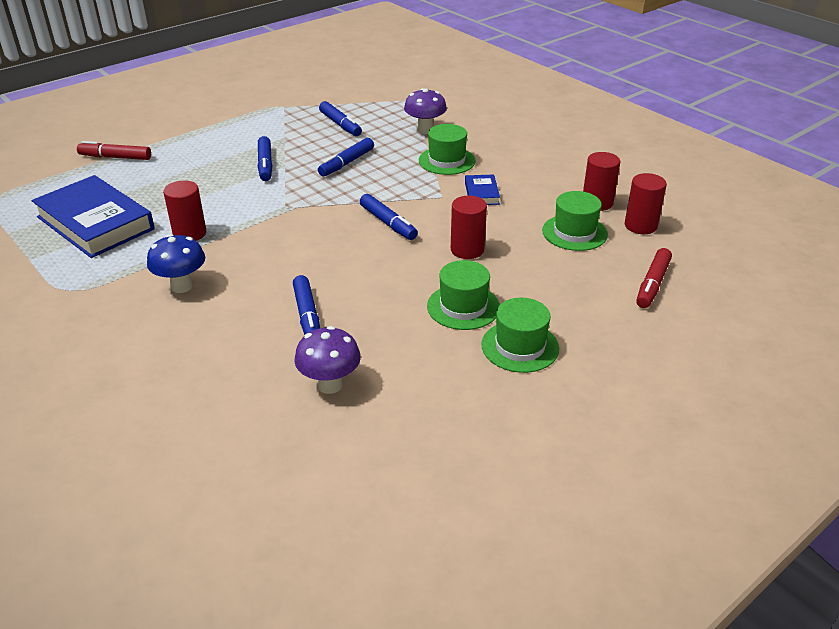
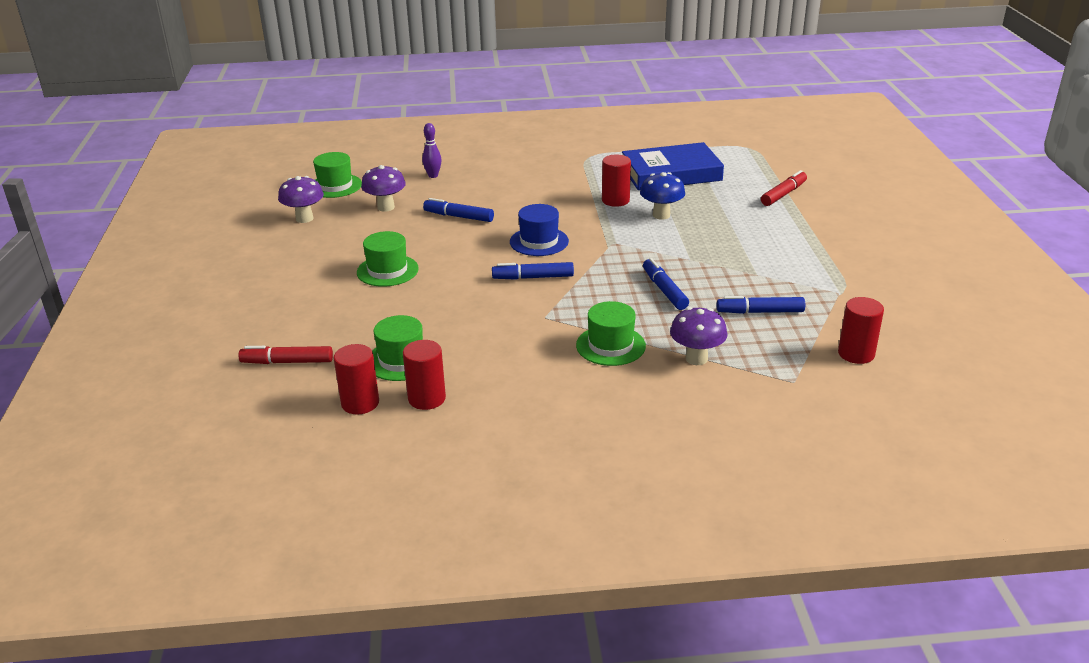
camera: 125 degrees right, 5 degrees down
(182, 286) = (548, 187): blue mushroom -> blue mushroom (661, 215)
(206, 392) = (433, 176): none -> purple bowling pin
(265, 164) = (703, 252): blue marker -> none
(319, 244) = (539, 241): none -> blue hat
(421, 441) = (304, 218): none -> purple mushroom
(467, 250) = (449, 298): red cylinder -> red cylinder (856, 354)
(481, 193) = (525, 340): blue book -> none
(520, 346) = (320, 275): green hat -> green hat (335, 186)
(652, 284) = (287, 362): red marker -> red marker turned 60 degrees counterclockwise

